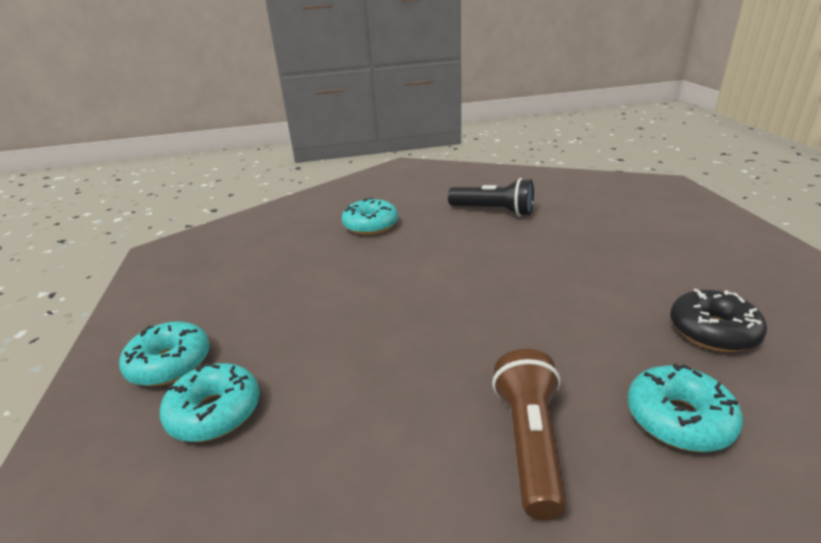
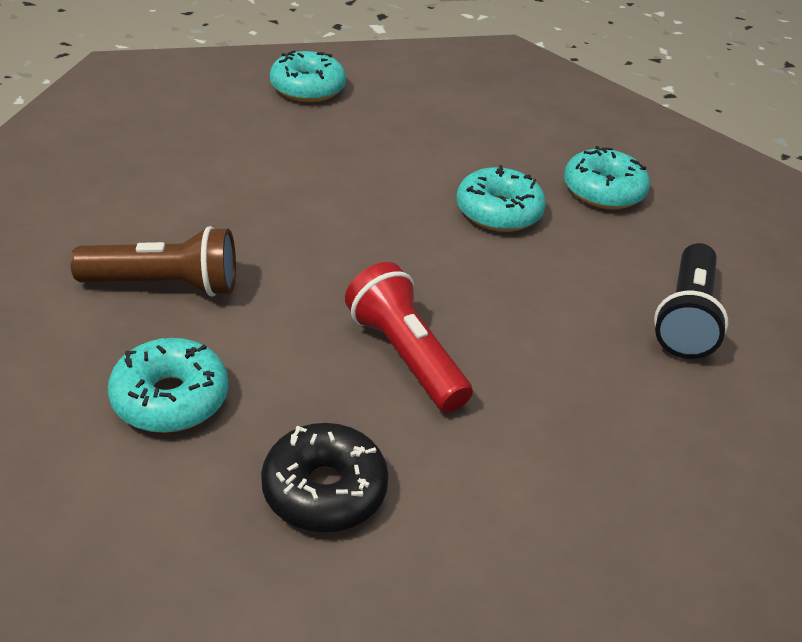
camera: 80 degrees right, 10 degrees up
(215, 412) = (241, 118): turquoise donut -> turquoise donut (498, 212)
(567, 300) = (405, 356): none -> red flashlight

